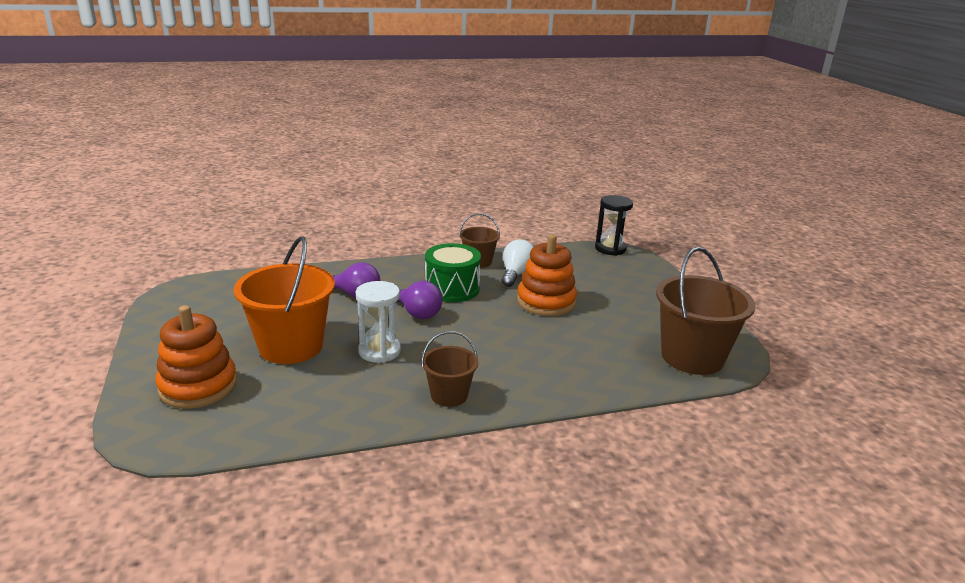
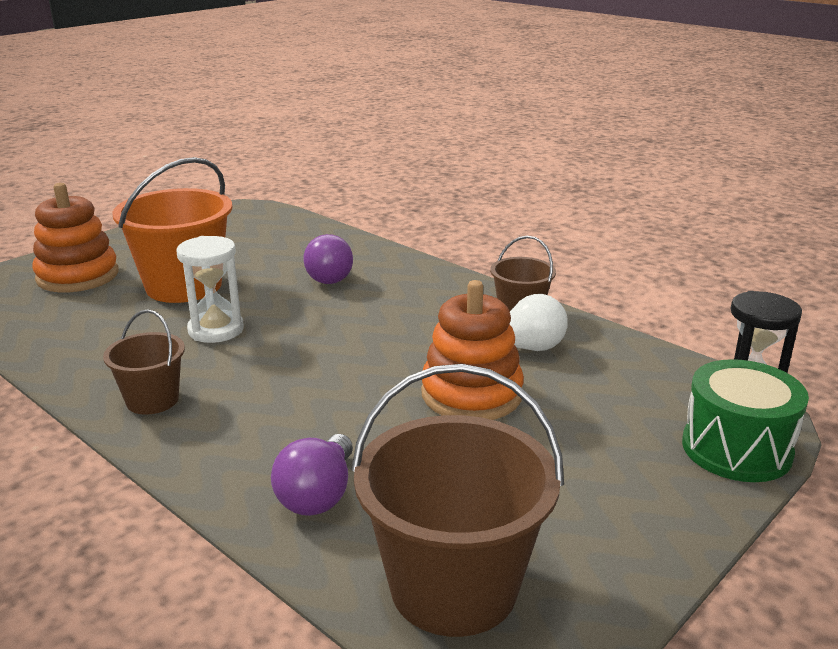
camera: 60 degrees right, 0 degrees up
(417, 313) = (328, 321): purple light bulb -> purple light bulb (318, 495)
(452, 289) = (418, 321): green drum -> green drum (736, 449)

